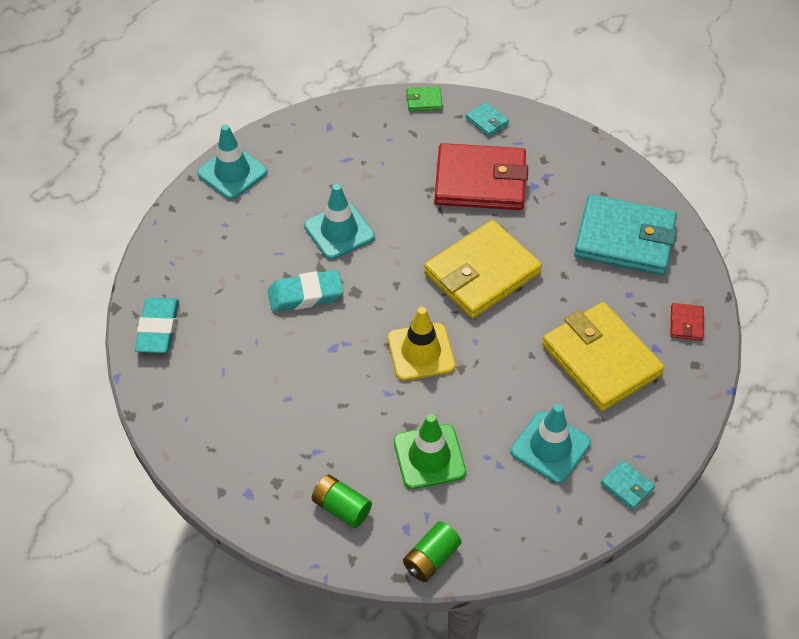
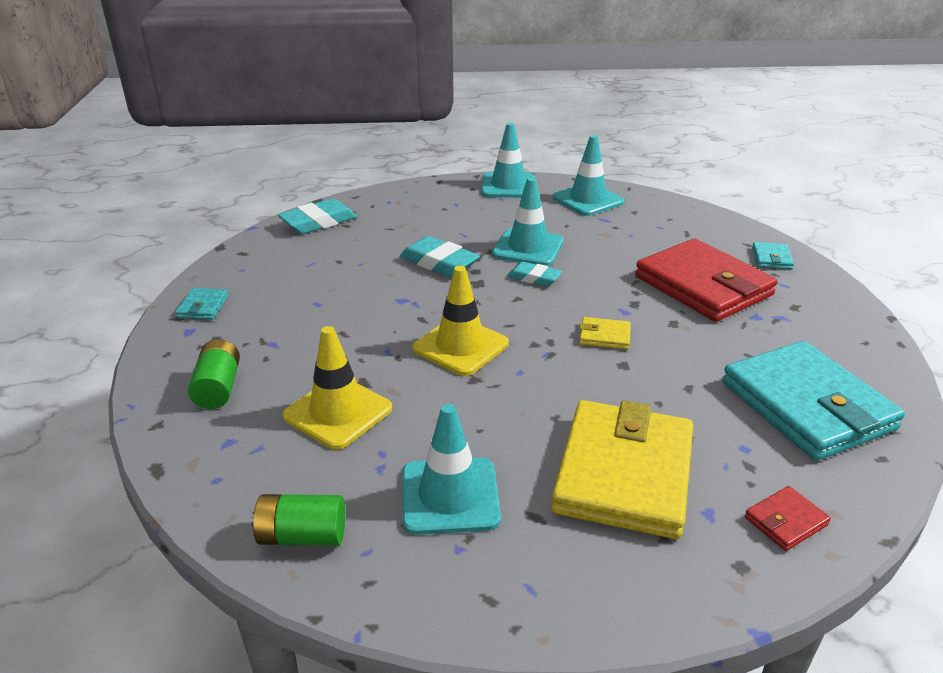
camera: 50 degrees right, 20 degrees down
(309, 145) = (588, 200): none -> turquoise traffic cone
(381, 257) = (534, 278): none -> turquoise eraser
(424, 101) = (728, 223): green wallet -> none
(429, 457) = (338, 412): green traffic cone -> yellow traffic cone
(431, 558) = (201, 479): green battery -> green battery (302, 536)
(482, 273) = (604, 336): yellow wallet -> yellow wallet, size x0.41
(627, 486) = (468, 602): turquoise wallet -> turquoise wallet (203, 307)

